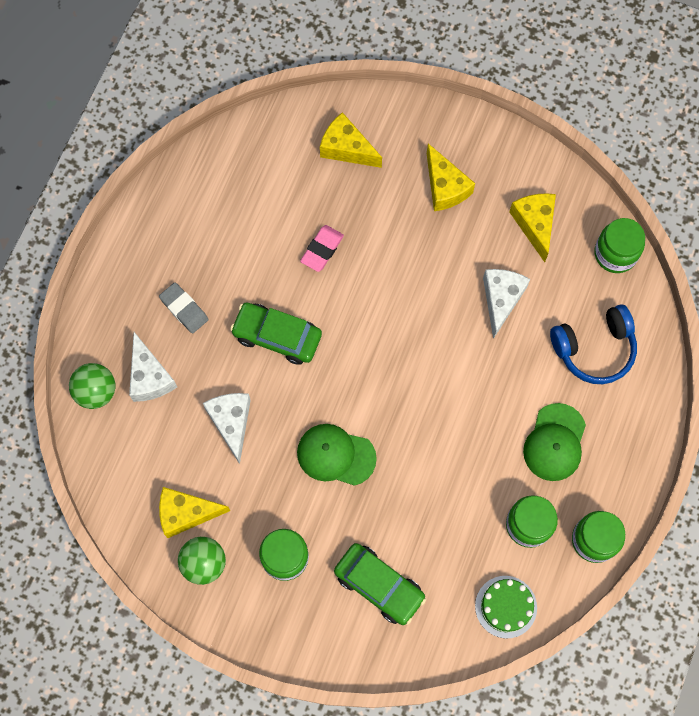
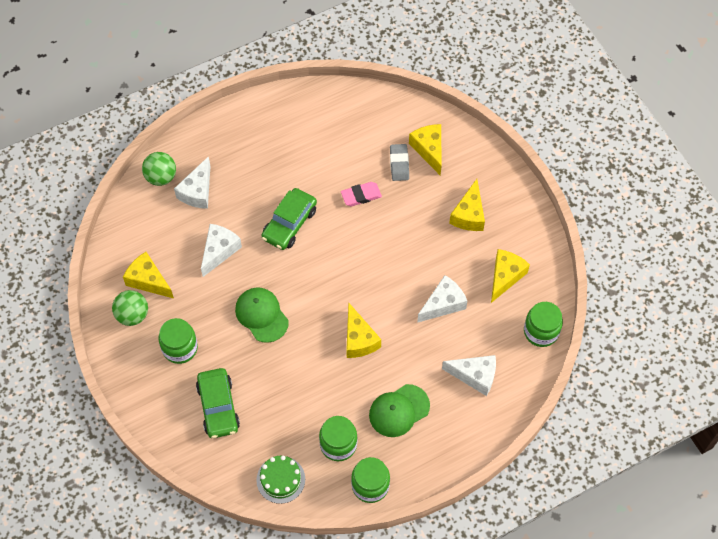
camera: 40 degrees right, 10 degrees down
(184, 309) = (251, 169): grey eraser -> grey eraser (399, 164)
(277, 336) = (289, 224): green car -> green car turned 120 degrees counterclockwise
(453, 402) = (359, 339): none -> yellow cheese
(594, 348) = (475, 376): blue headphones -> white cheese

